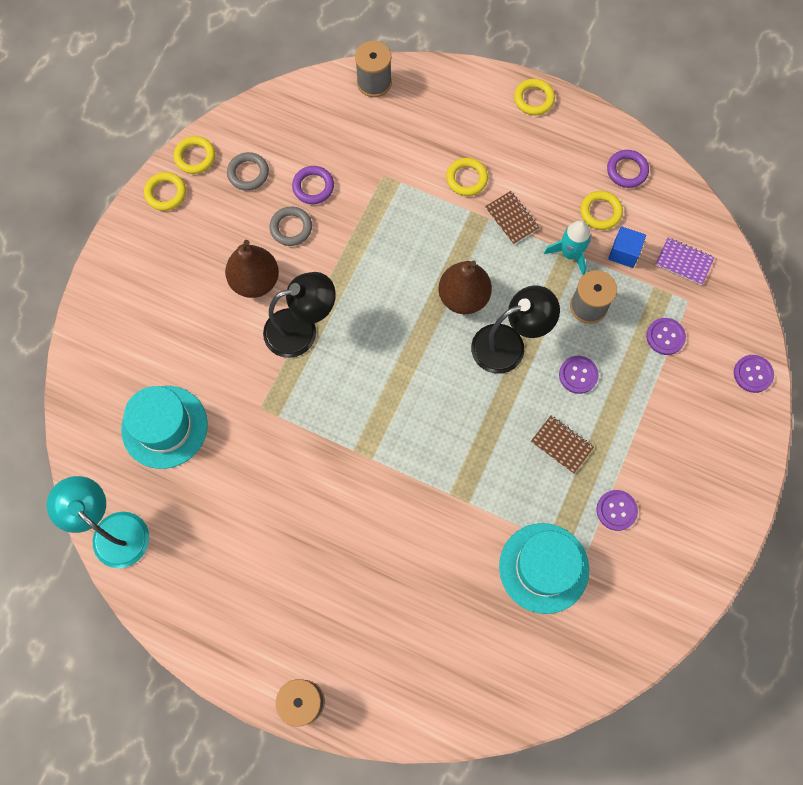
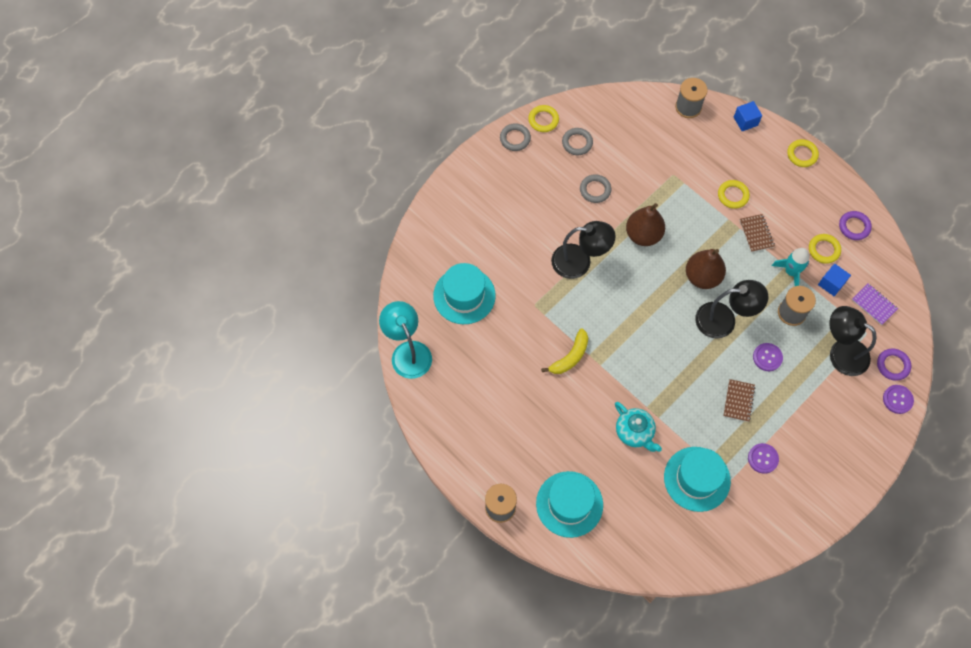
camera: 20 degrees right, 5 degrees down
(166, 193) = (515, 138): yellow ring -> grey ring
(255, 281) = (558, 218): brown pear -> brown pear (643, 235)
(313, 187) = (620, 166): purple ring -> purple ring (893, 365)
(330, 462) = (570, 357): none -> yellow banana
(392, 663) = (569, 504): none -> turquoise hat
(445, 534) = (634, 432): none -> turquoise teapot
(451, 78) = (745, 121): none -> blue cube
(561, 445) = (738, 401): brown notebook -> brown notebook turned 45 degrees clockwise
(665, 337) = (841, 352): purple button -> black lamp

